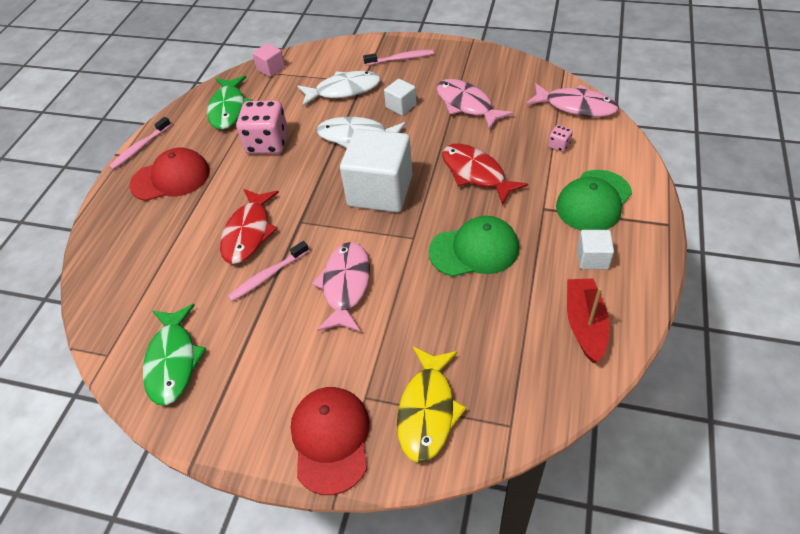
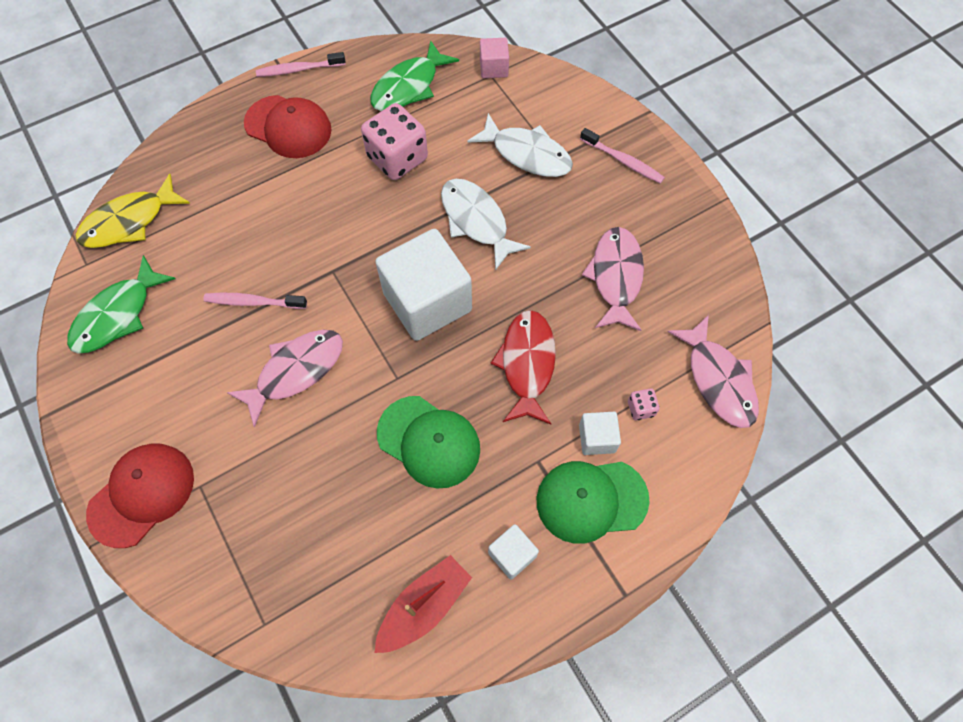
camera: 40 degrees right, 15 degrees up
(249, 233) = (285, 244): red fish -> none
(401, 106) = (555, 221): white cube -> white cube (597, 438)
(428, 410) = (225, 546): yellow fish -> yellow fish (129, 221)

